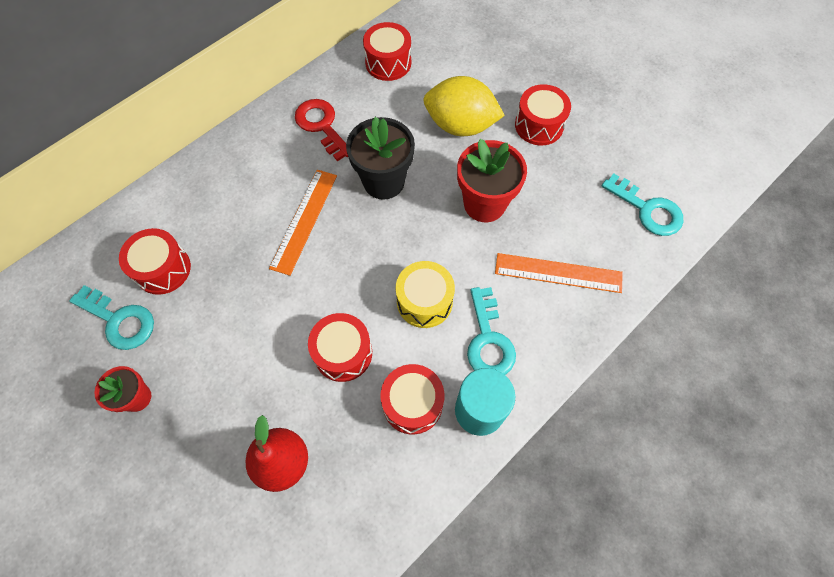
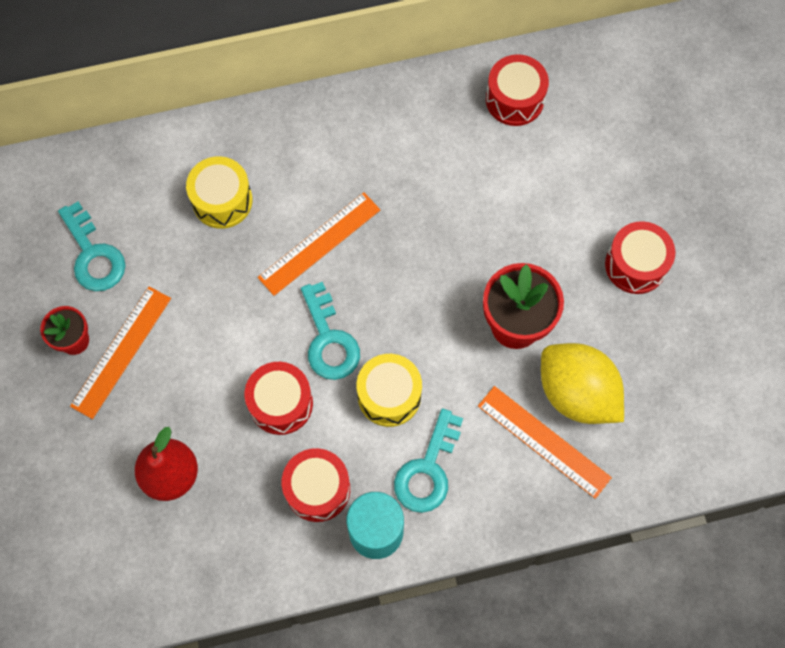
camera: 30 degrees right, 5 degrees up
(163, 269) = (157, 222): red drum -> none
(184, 384) = (121, 351): none -> orange ruler
(208, 227) = (222, 200): none -> yellow drum
(321, 126) = (397, 142): red key -> none
(383, 182) = (425, 242): black flower pot -> none
(460, 125) = (547, 219): yellow lemon -> yellow lemon (576, 393)
(647, 209) = (689, 426): turquoise key -> turquoise key (329, 340)

